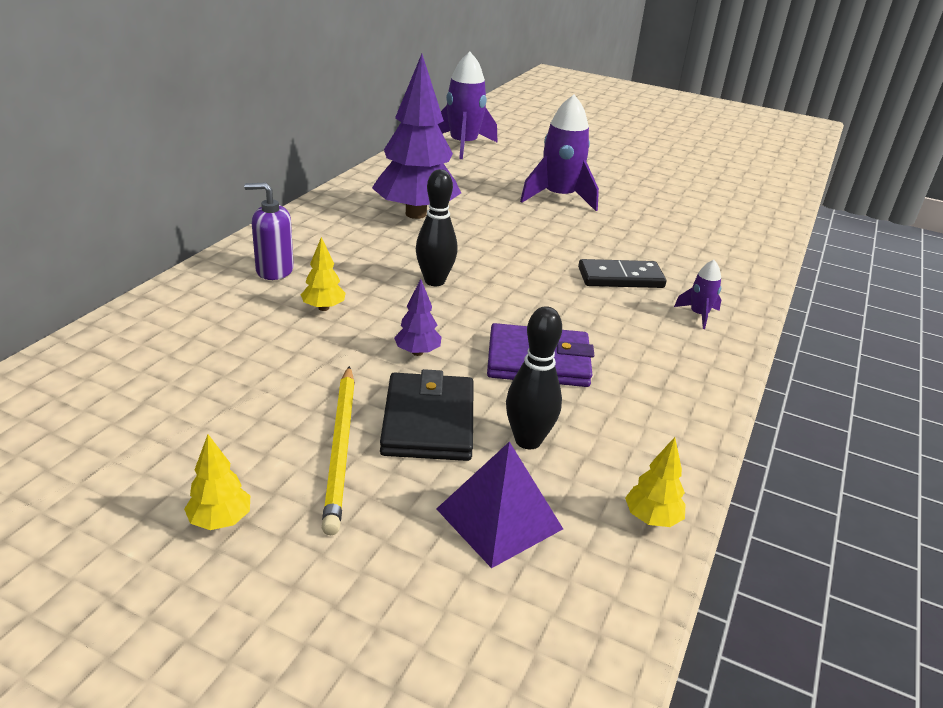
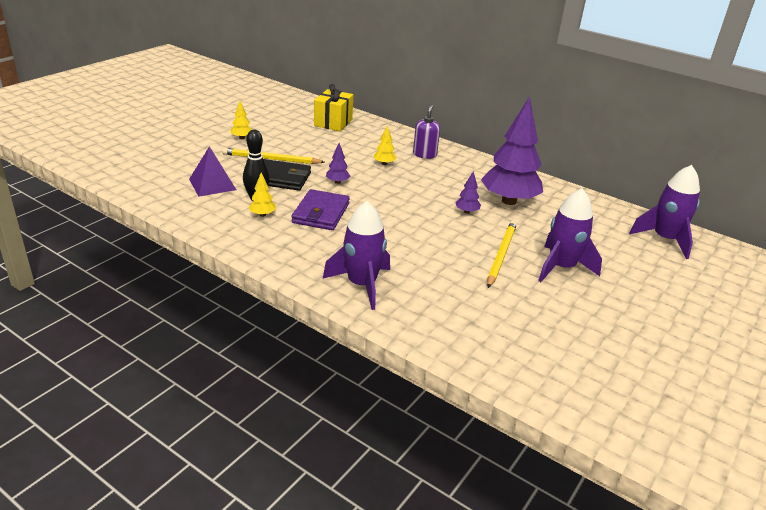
camera: 100 degrees right, 0 degrees up
(113, 379) = (333, 123): none -> yellow gift
(434, 281) = (412, 196): black bowling pin -> none
(463, 242) = (466, 212): none -> purple tree
(558, 226) = (501, 255): none -> yellow pencil
(620, 278) = (417, 264): black domino -> none
(651, 518) = (191, 217): yellow tree -> yellow tree (262, 215)
(698, 315) = (361, 284): purple rocket -> purple rocket, size x2.10

